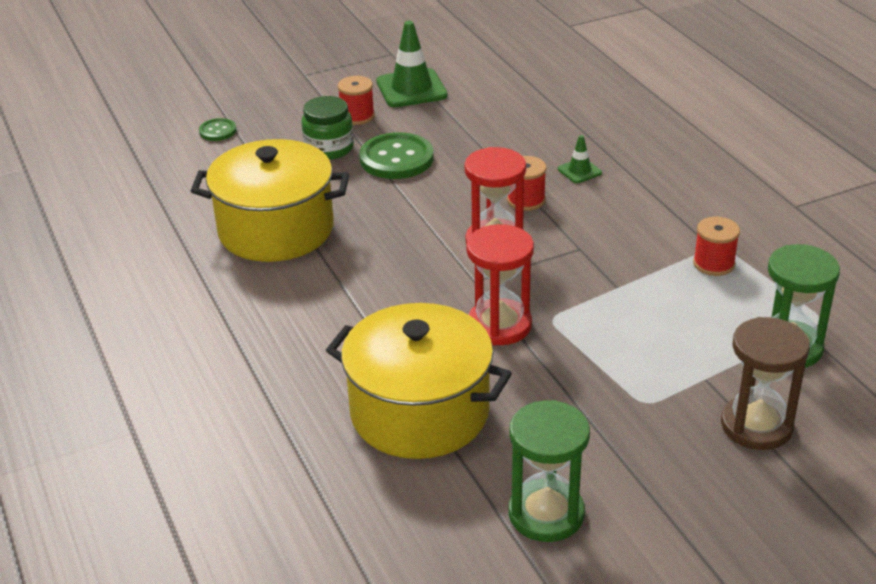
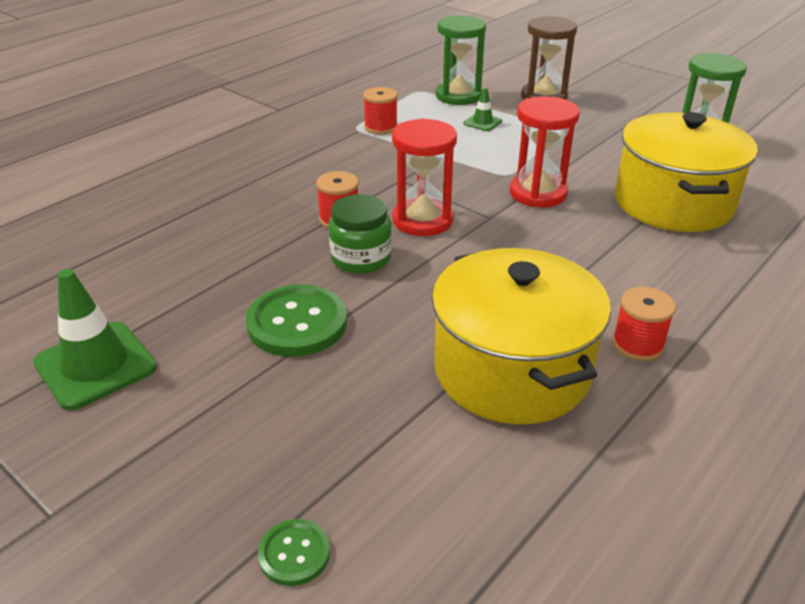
camera: 115 degrees left, 0 degrees up
(329, 148) = (297, 392): green jar -> green jar (361, 258)
(357, 116) = (194, 394): red spool -> red spool (638, 344)
(579, 171) = (268, 202): green traffic cone -> green traffic cone (482, 122)

